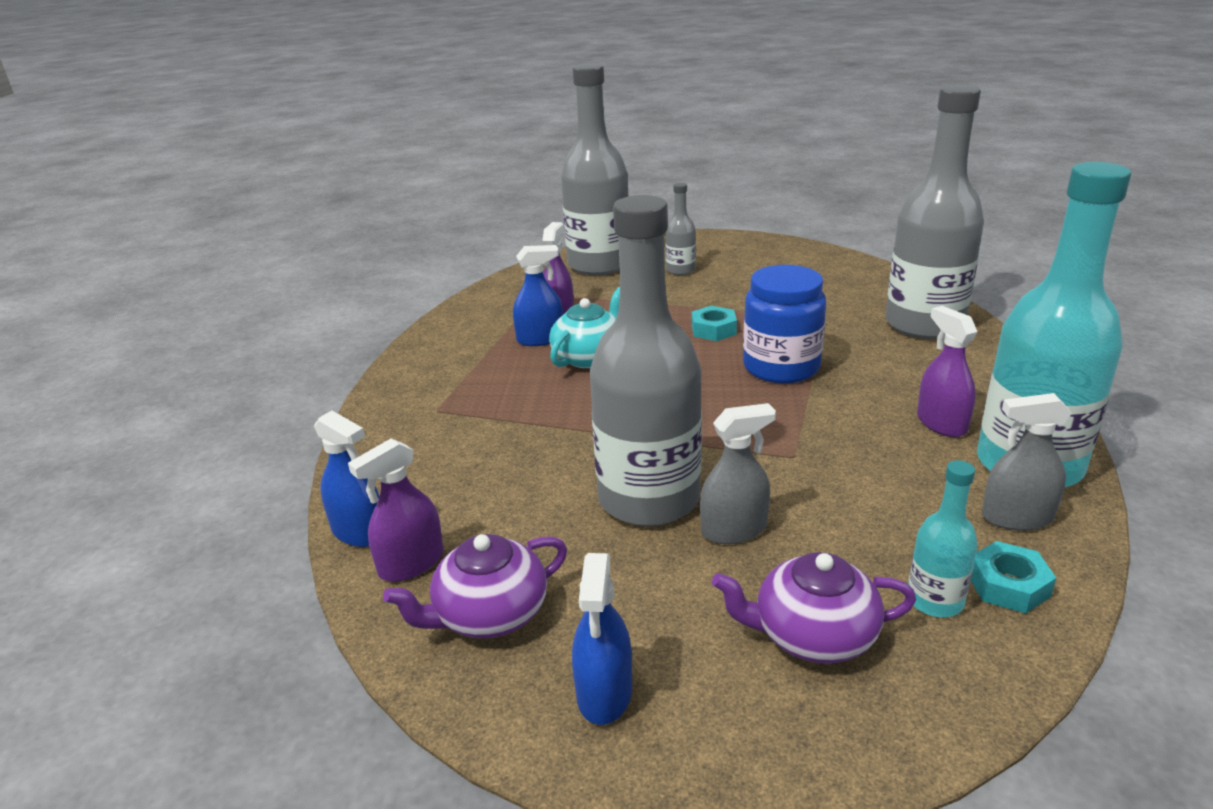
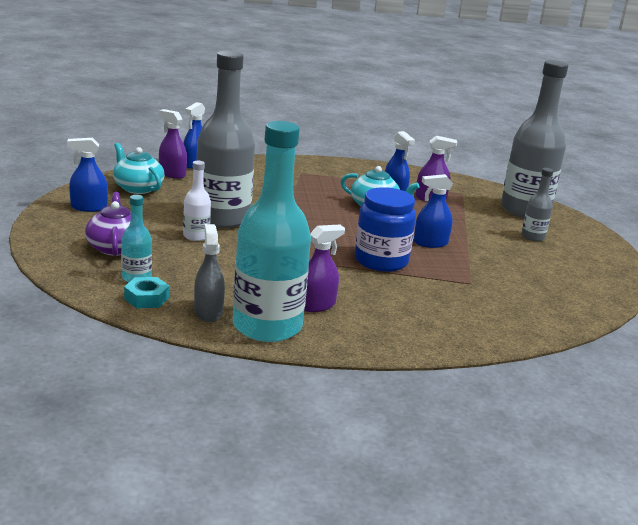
camera: 75 degrees right, 5 degrees down
(489, 614) = (138, 188): purple teapot -> turquoise teapot
(713, 330) = (430, 243): turquoise nut -> blue spray bottle
(734, 530) = (196, 236): grey spray bottle -> white bottle
(924, 324) = (478, 321): grey bottle -> none

